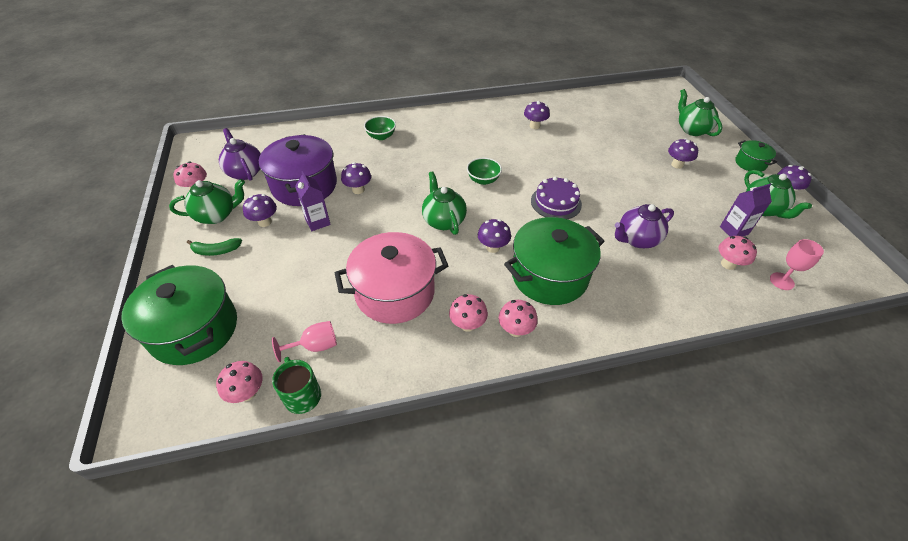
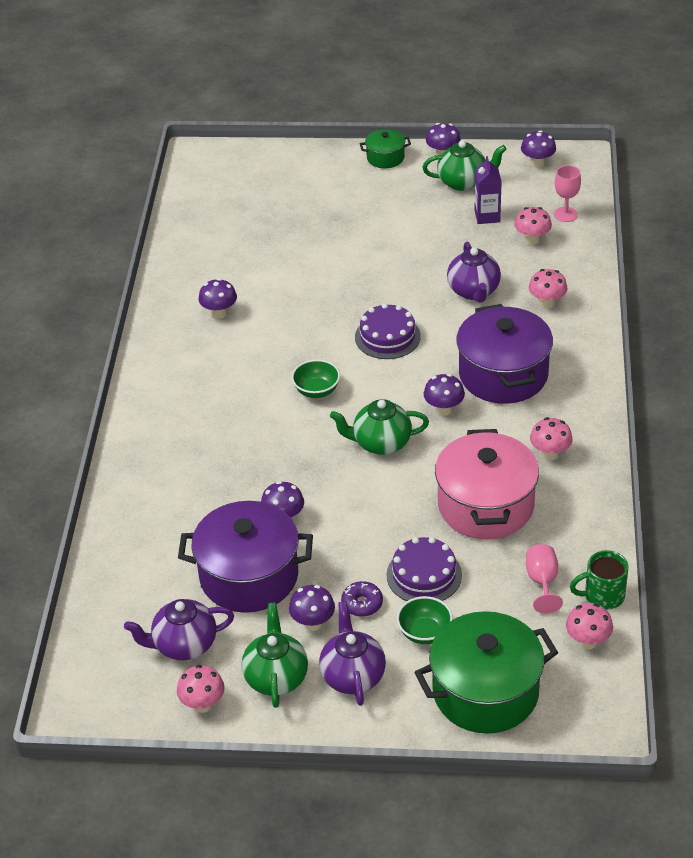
camera: 70 degrees left, 5 degrees down
(216, 251) = (352, 676): green banana -> purple teapot
(283, 242) = (362, 603): none -> purple donut
(314, 269) = (424, 575): none -> purple cake
(318, 222) = (335, 566): purple carton -> none
(381, 136) = (164, 478): green bowl -> green bowl (424, 633)
(515, 330) = (568, 419): pink mushroom -> pink mushroom (547, 303)
(549, 276) = (503, 374): green pot -> purple pot
(677, 165) = (362, 215): purple mushroom -> purple mushroom (537, 163)
(692, 129) = (299, 176): green teapot -> none

